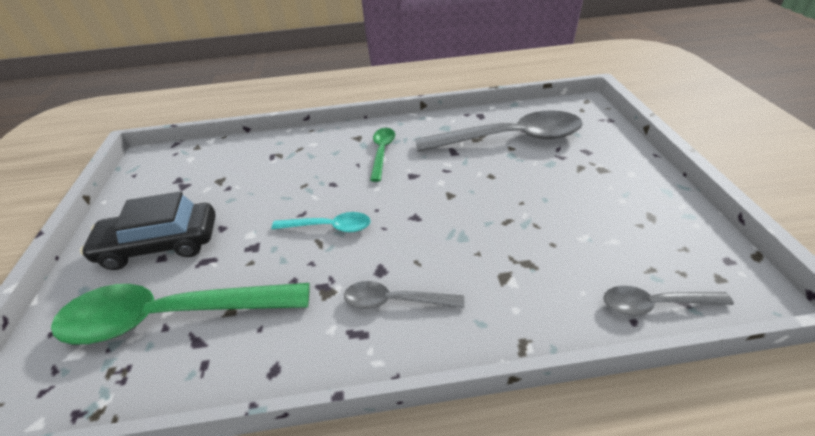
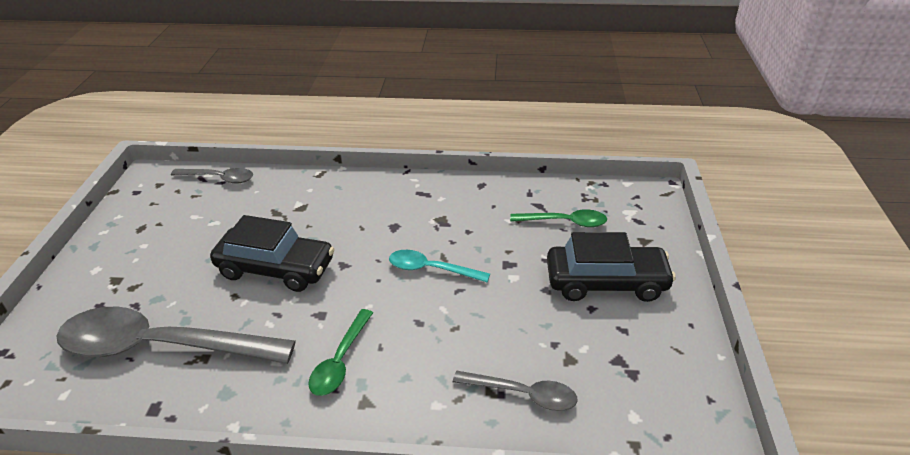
camera: 170 degrees left, 5 degrees down
(172, 315) = (564, 222): green spoon -> green spoon, size x0.49
(395, 301) = (390, 205): grey spoon -> grey spoon (522, 394)
(475, 202) = (276, 268): none -> black car

